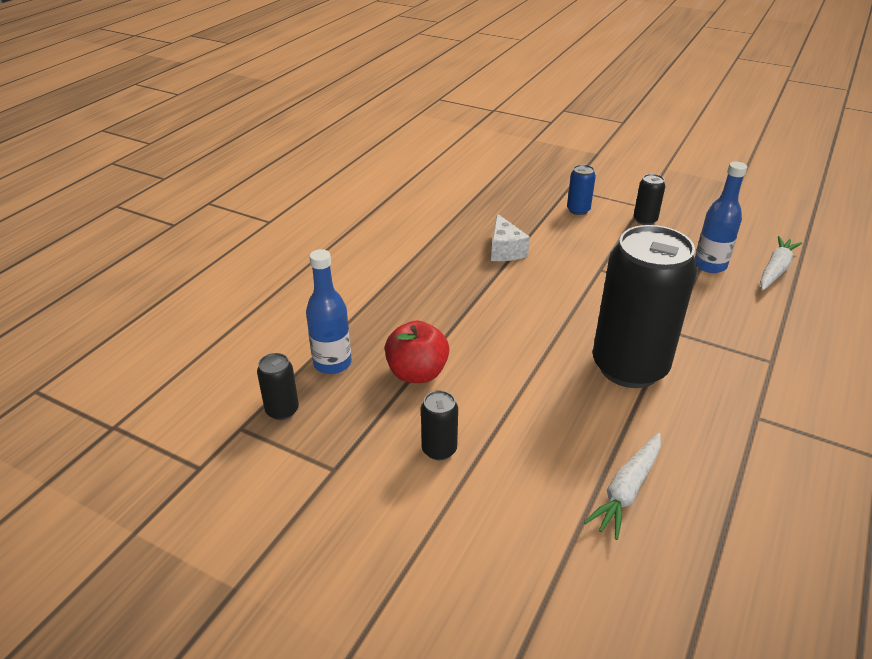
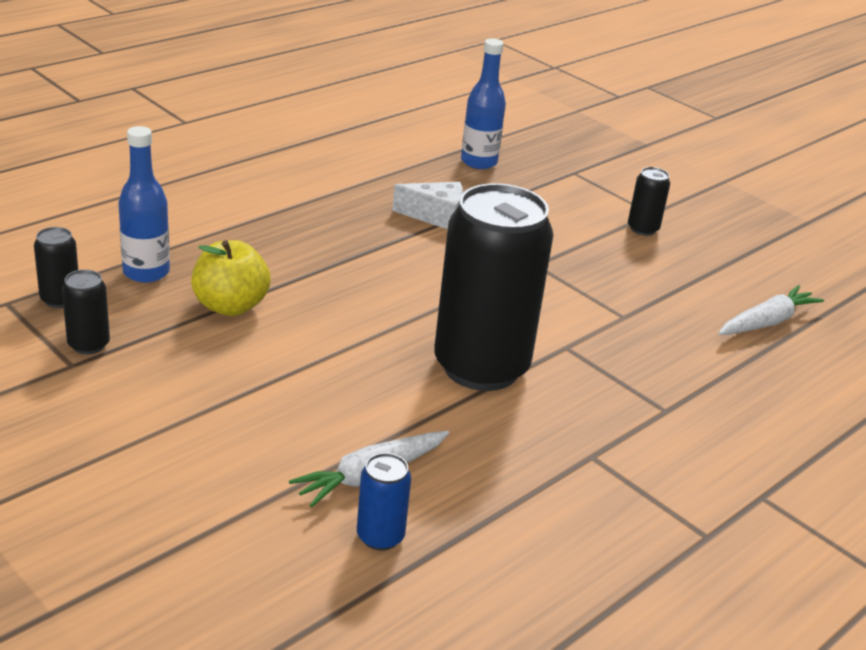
camera: 15 degrees right, 5 degrees down
(417, 373) = (230, 306): red apple -> yellow apple
(439, 449) = (196, 380): black can -> black can (89, 345)
(505, 250) = (436, 216): white cheese -> white cheese turned 90 degrees counterclockwise
(578, 210) = (565, 198): blue can -> blue can (380, 536)
(710, 265) = (682, 296): blue bottle -> blue bottle (479, 162)

